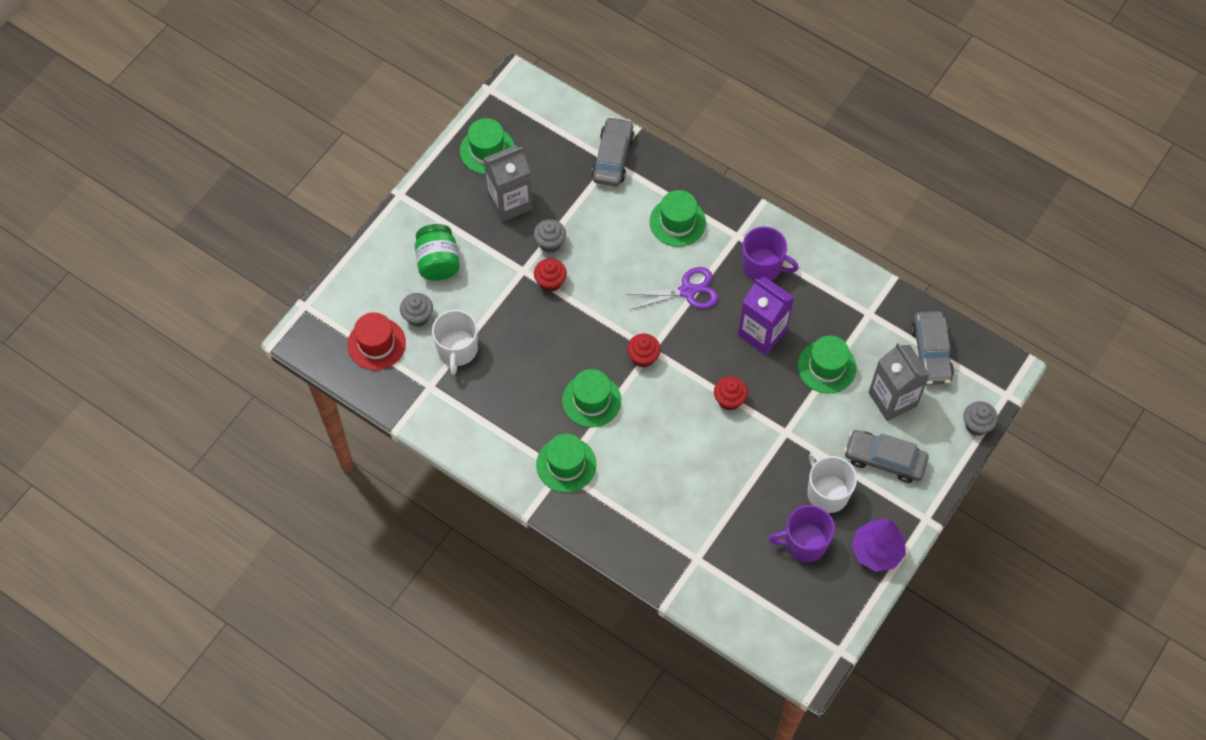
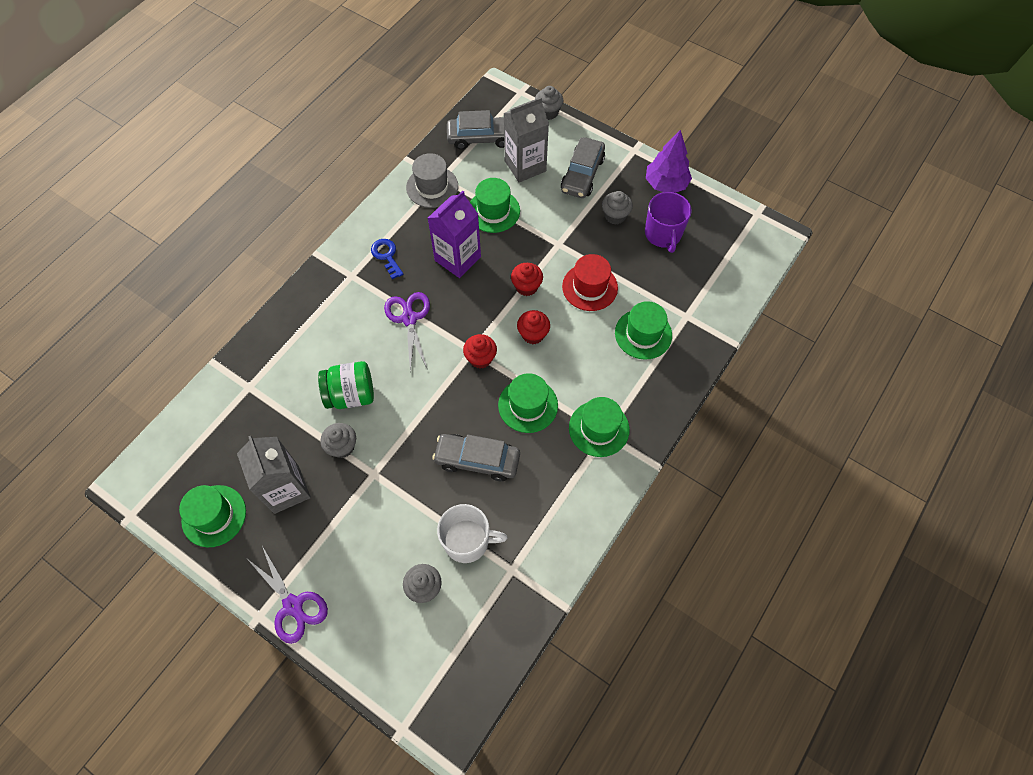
camera: 90 degrees left, 0 degrees up
(376, 344) = (457, 634): red hat -> red hat (590, 287)
(407, 218) = (293, 605): none -> purple scissors
(438, 262) = (355, 567): green jar -> green jar (351, 395)
(550, 282) = (390, 445): red cupcake -> red cupcake (533, 334)
(613, 158) = (245, 385): grey car -> grey car (477, 460)
(677, 222) = (330, 326): green hat -> green hat (643, 334)
(763, 266) = (386, 256): purple mug -> blue key
(827, 492) = (615, 216): white mug -> grey cupcake
(856, 305) = (432, 187): none -> grey hat

